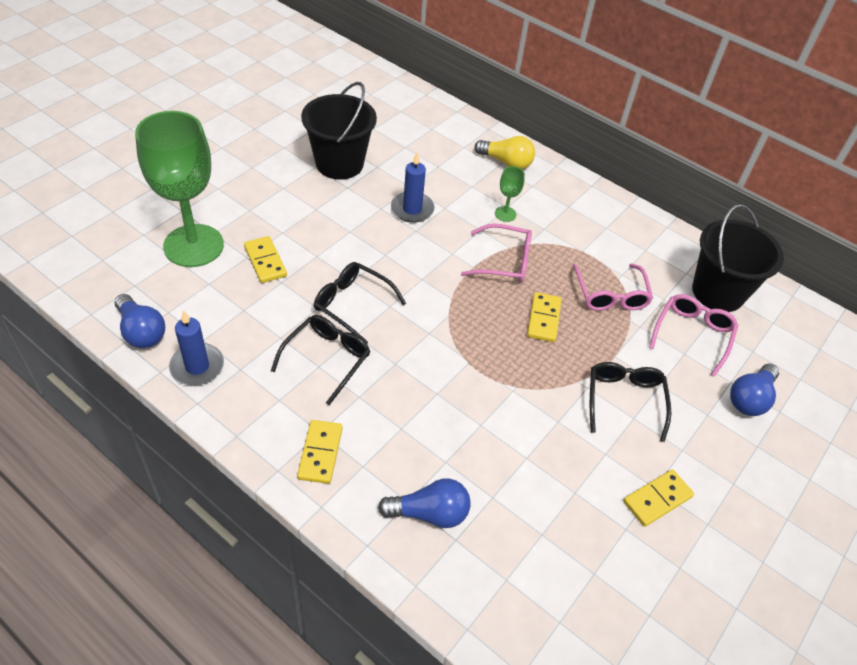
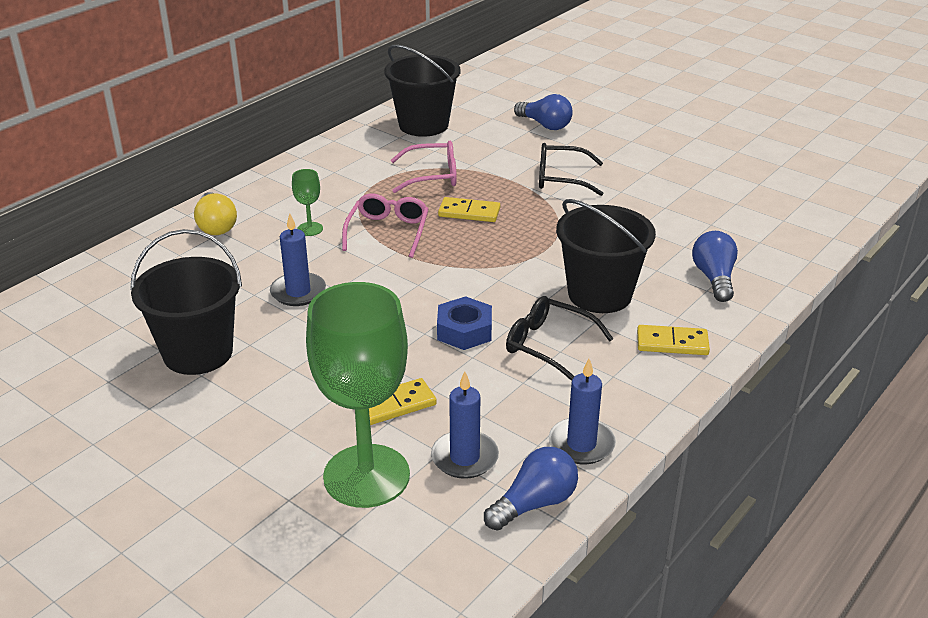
camera: 85 degrees left, 15 degrees down
(199, 296) = (464, 457): none -> blue candle
(353, 305) = (464, 331): black glasses -> blue nut
(402, 406) = (600, 294): none -> black bucket
(506, 162) = (216, 226): yellow light bulb -> yellow light bulb turned 135 degrees clockwise
(657, 499) = (658, 172): yellow domino -> none
(692, 335) = (478, 141): pink glasses -> none

